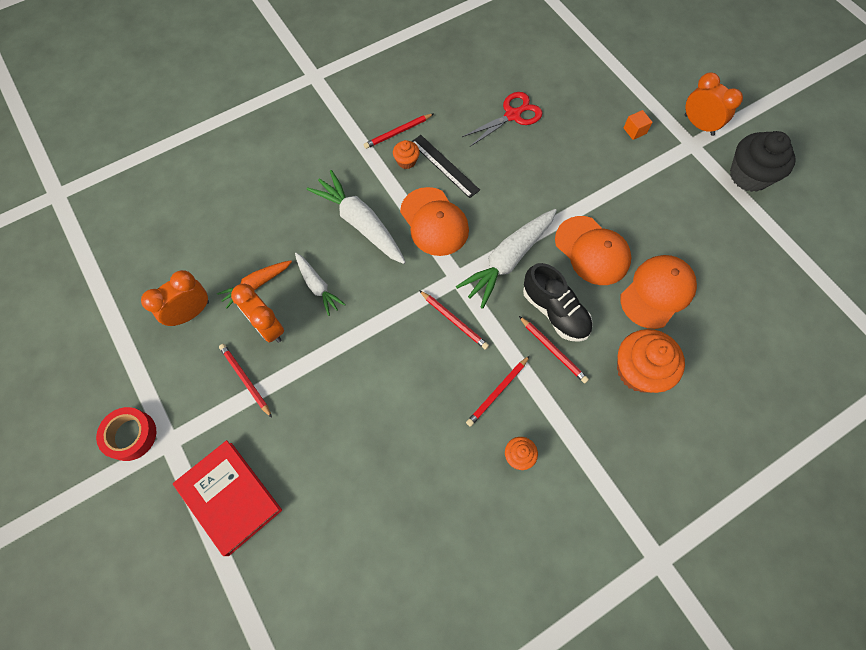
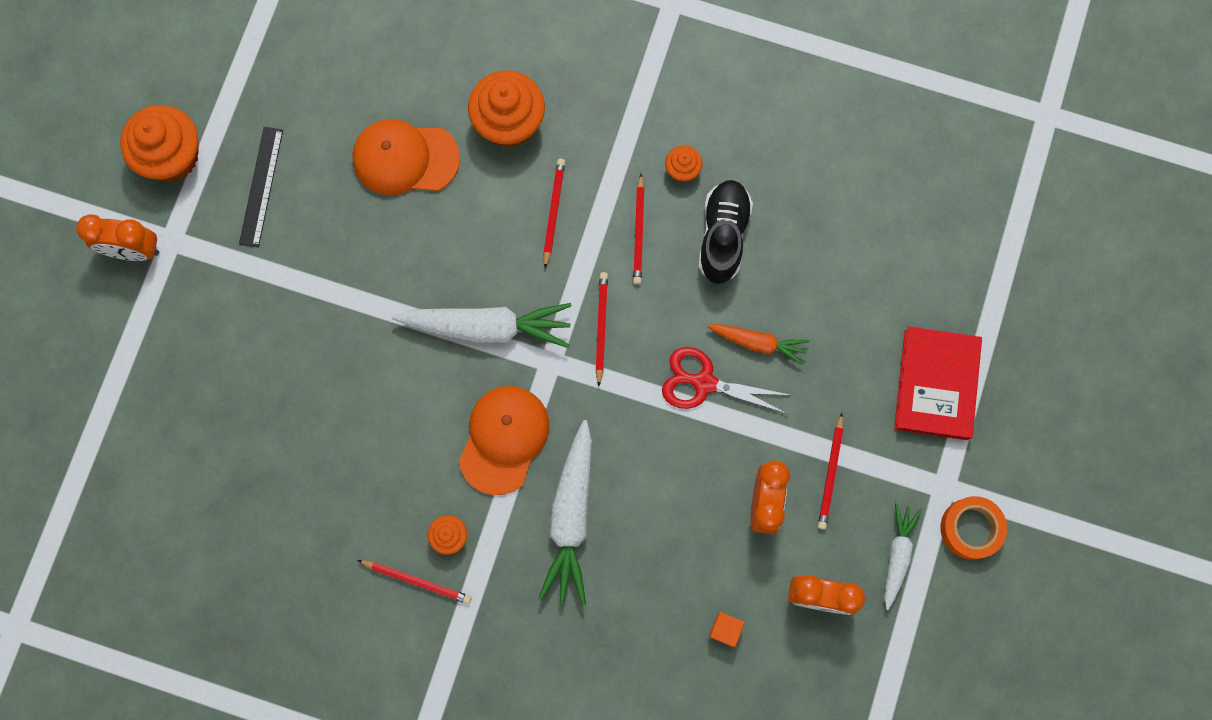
camera: 130 degrees left, 10 degrees up
(131, 435) = (970, 528): red tape -> orange tape
(257, 284) = (731, 559): orange carrot -> orange carrot (757, 343)
(317, 286) = (679, 495): white carrot -> white carrot (897, 555)
(444, 166) = (421, 488): black ruler -> black ruler (261, 186)
(497, 392) = (639, 231): red pencil -> red pencil turned 90 degrees clockwise
(512, 115) = (284, 468): red scissors -> red scissors (704, 383)
(555, 311) = (509, 239): black shoe -> black shoe (723, 236)
(592, 251) = (406, 252): orange cap -> none
(634, 131) = (199, 314): orange cube -> orange cube (725, 629)
(699, 125) = (133, 250): orange clock -> orange clock turned 90 degrees counterclockwise
(749, 175) = (172, 156): black cupcake -> orange cupcake

